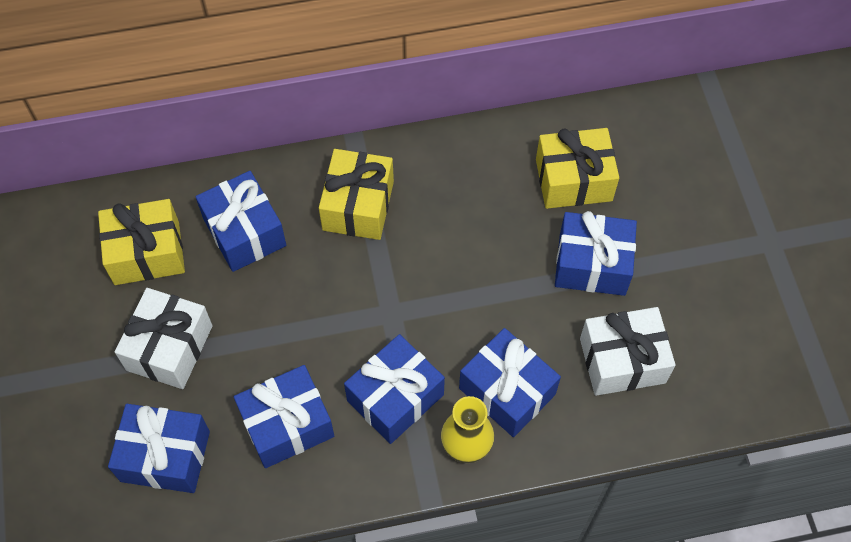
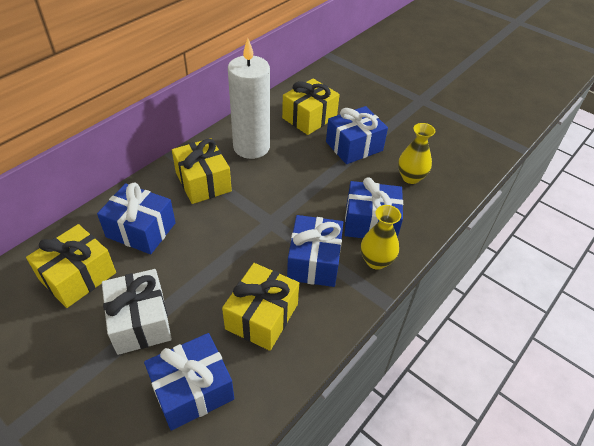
camera: 40 degrees left, 15 degrees down
(287, 425) = (262, 316): blue gift -> yellow gift
(457, 185) = (251, 147): none -> white candle
(622, 360) = (411, 177): white gift -> yellow vase

